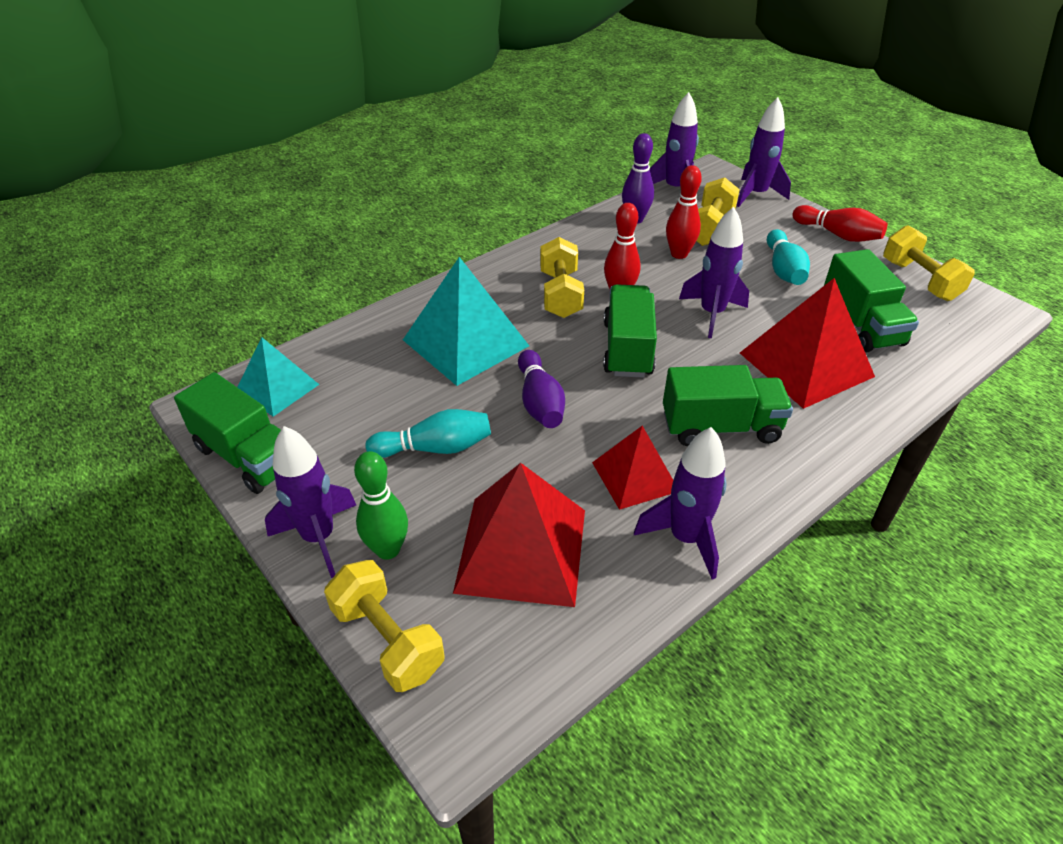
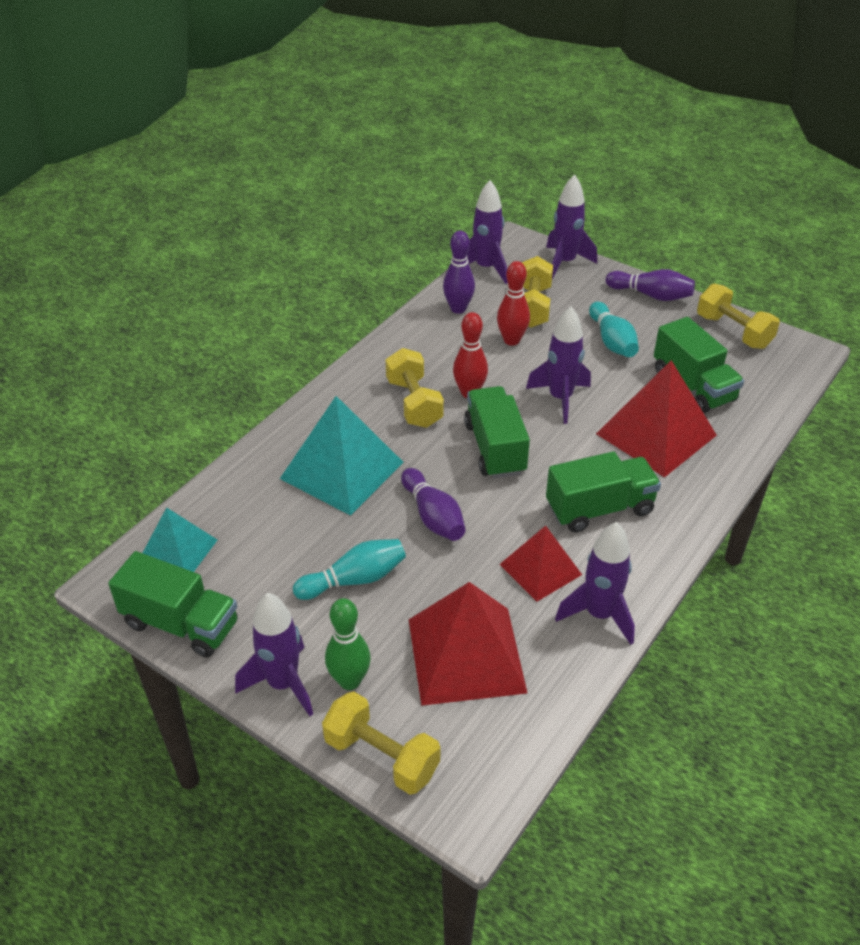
camera: 15 degrees left, 0 degrees up
(838, 235) = (651, 295): red bowling pin -> purple bowling pin

